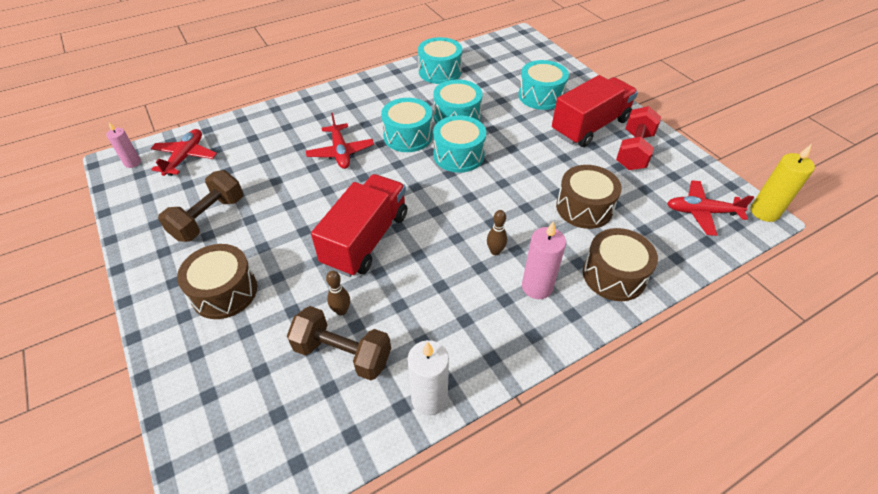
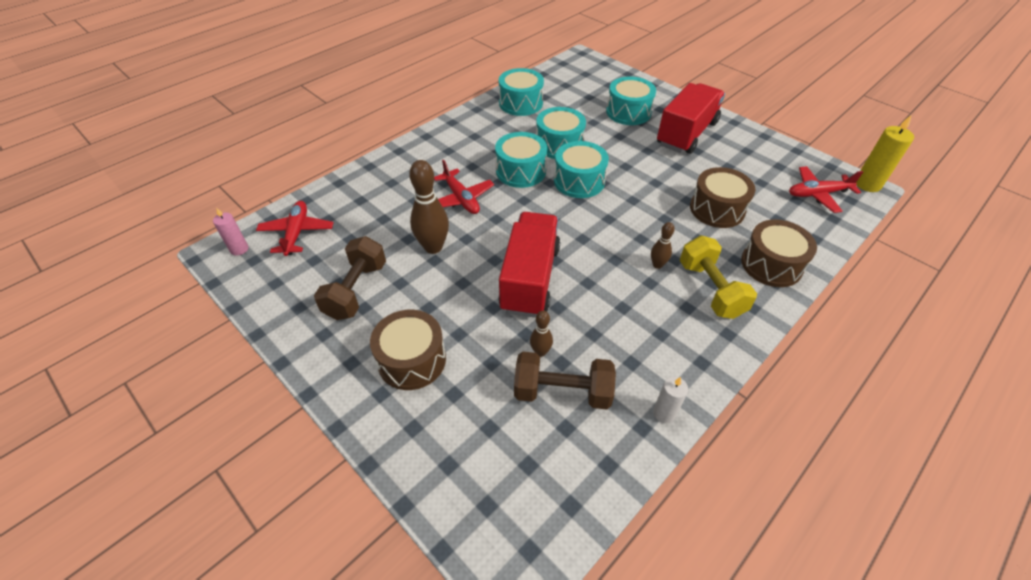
camera: 15 degrees left, 0 degrees up
(294, 192) = (433, 247): none -> brown bowling pin
(429, 398) = (664, 413): white candle -> white candle, size x0.63
(537, 287) = (710, 289): pink candle -> yellow dumbbell
(634, 151) = (735, 149): red dumbbell -> none

